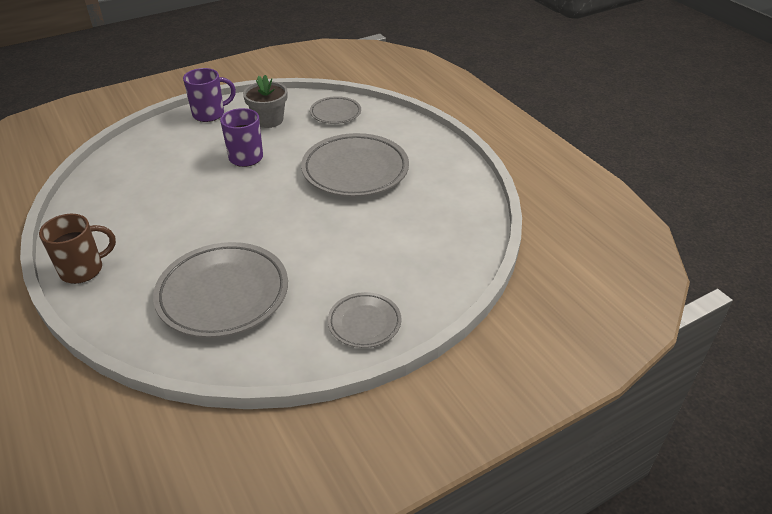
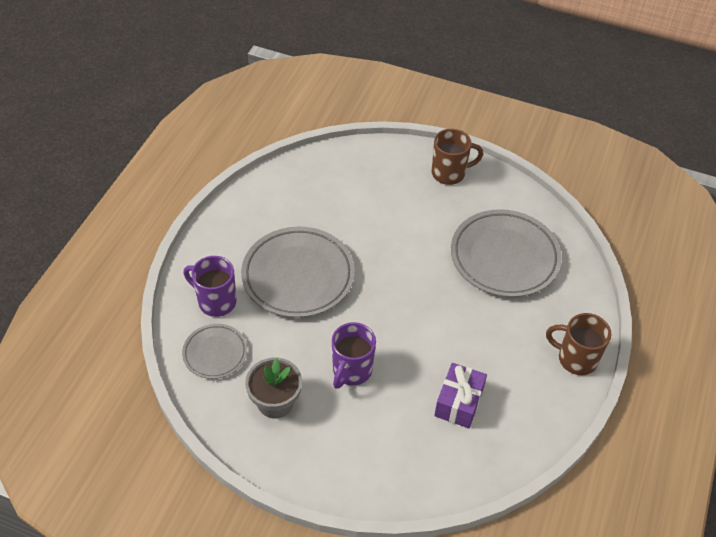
camera: 130 degrees left, 10 degrees up
(153, 189) = (459, 402): none -> purple gift
(210, 114) = (310, 468): purple mug -> purple mug (216, 301)
(364, 323) = (449, 173): grey plate -> brown mug

